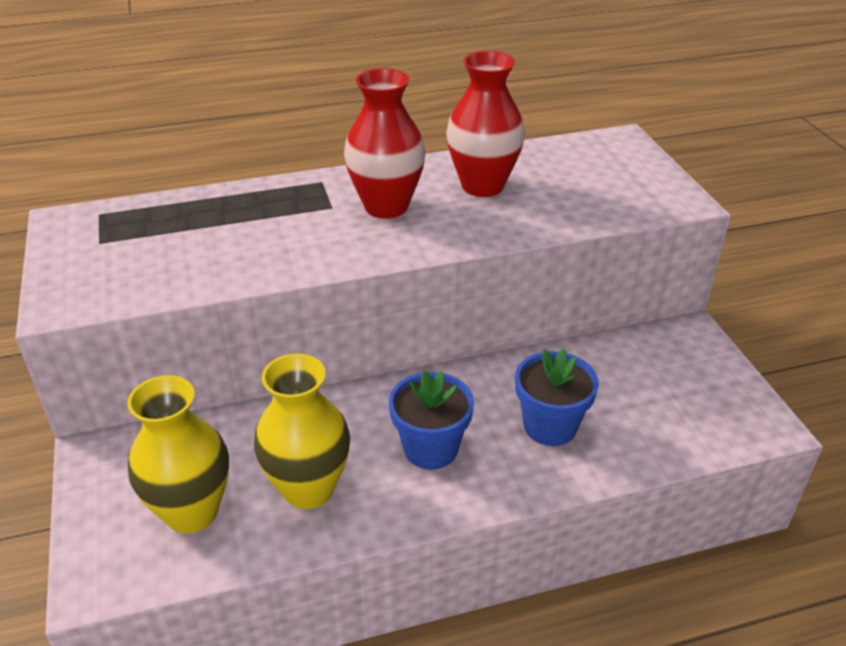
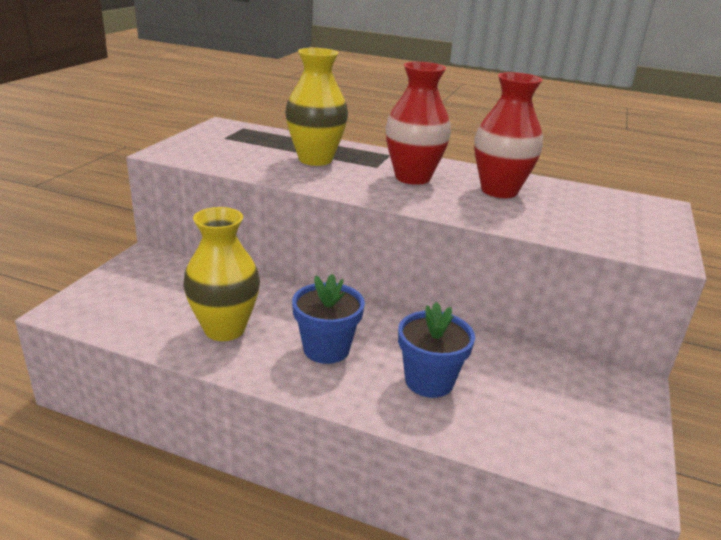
camera: 35 degrees right, 10 degrees down
(192, 512) = (150, 306): yellow vase -> yellow vase (315, 159)

